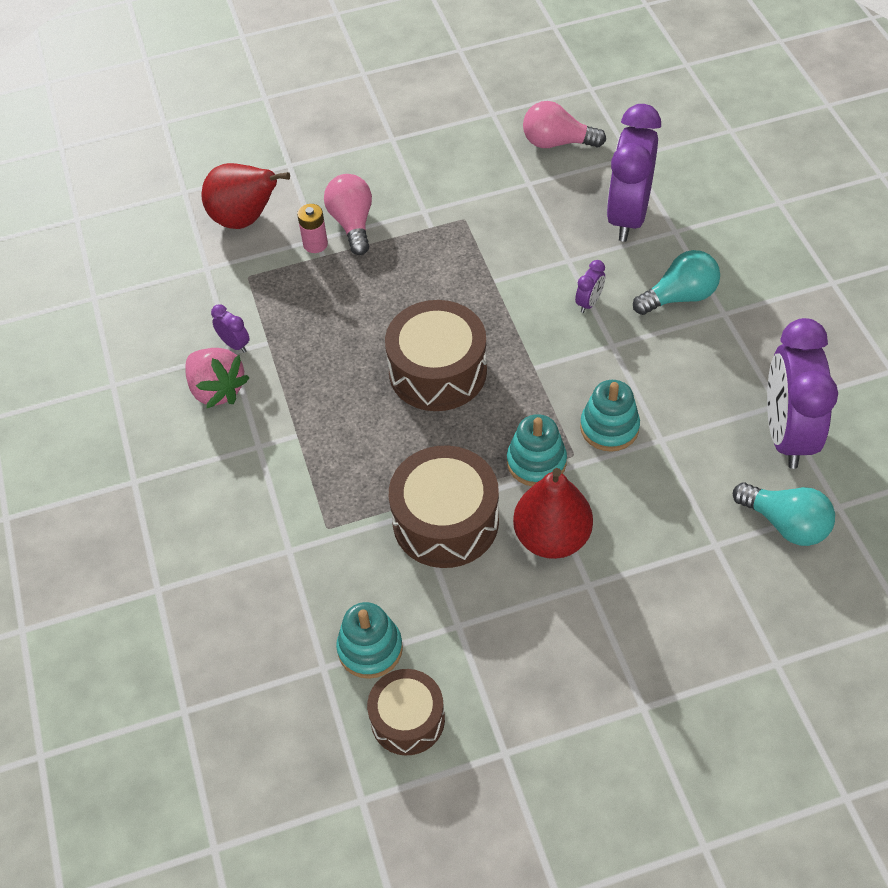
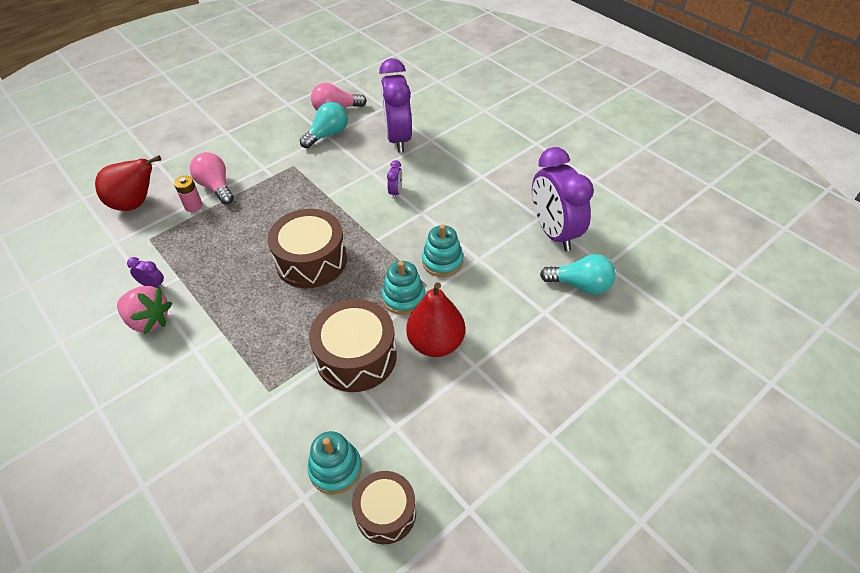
camera: 25 degrees left, 5 degrees down
(679, 297) = (450, 174): turquoise light bulb -> turquoise light bulb (327, 135)

